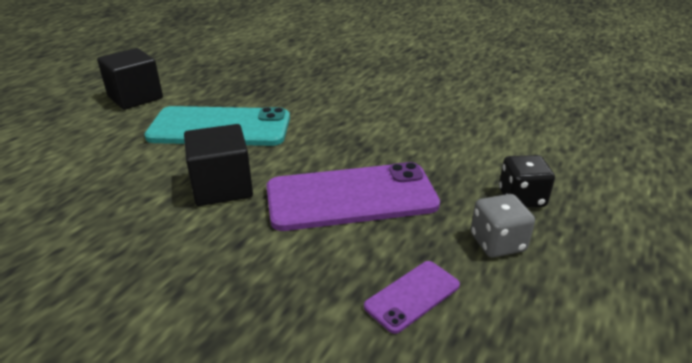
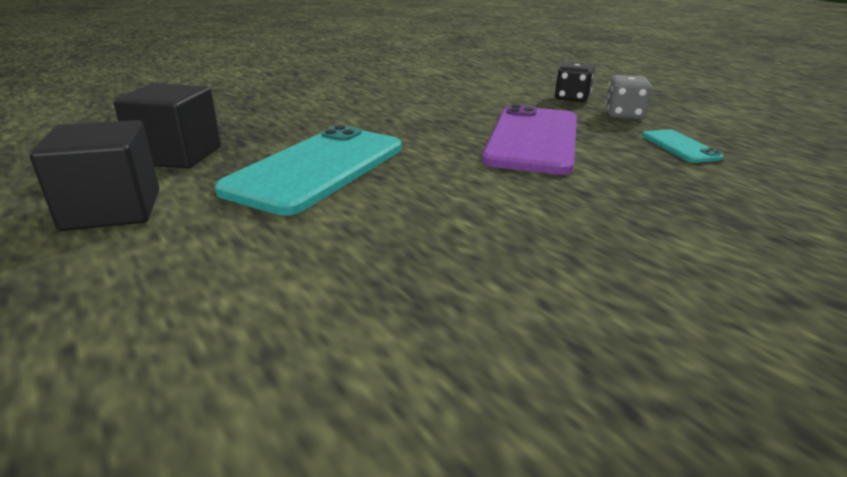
camera: 65 degrees left, 5 degrees down
(222, 187) = (467, 185): black cube -> black cube (177, 155)
(412, 296) = (680, 146): purple phone -> turquoise phone

